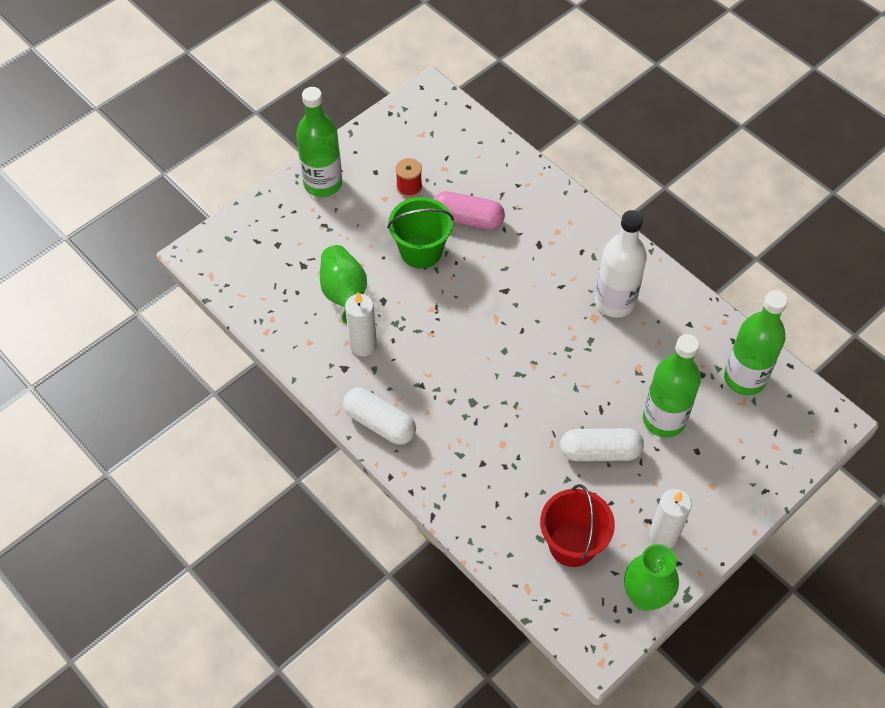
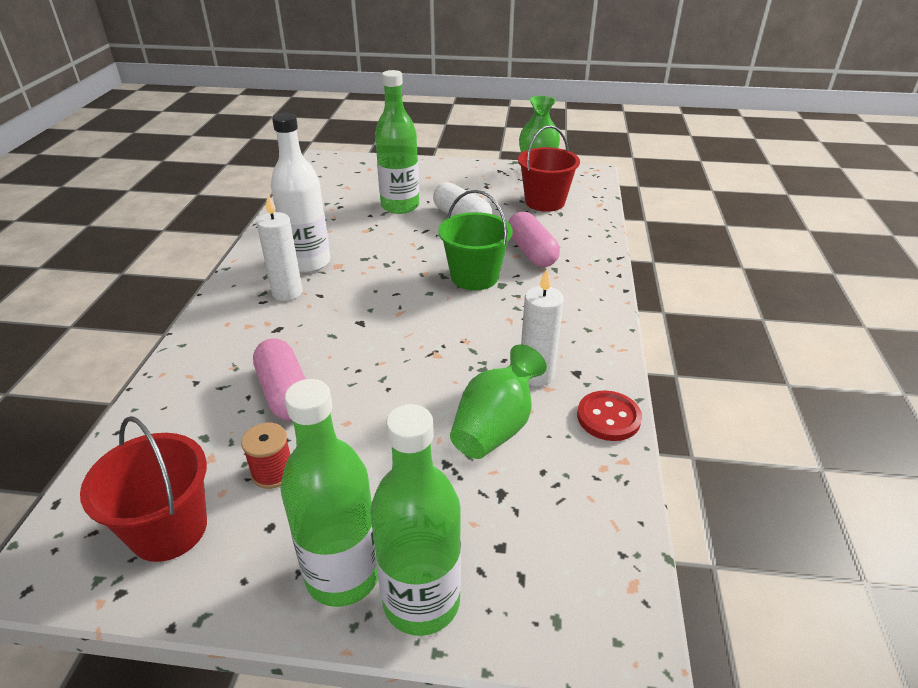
camera: 130 degrees left, 20 degrees down
(297, 351) = (608, 417): none -> red button
(380, 423) = (593, 319): white capsule -> none
(410, 138) = (169, 529): none -> red bucket
(421, 251) = (369, 403): green bucket -> green bucket (474, 277)
(497, 458) = (531, 252): none -> pink capsule
(663, 536) = (488, 179): white candle -> white candle (287, 293)
(744, 378) = (324, 192): green bottle -> green bottle (421, 601)

